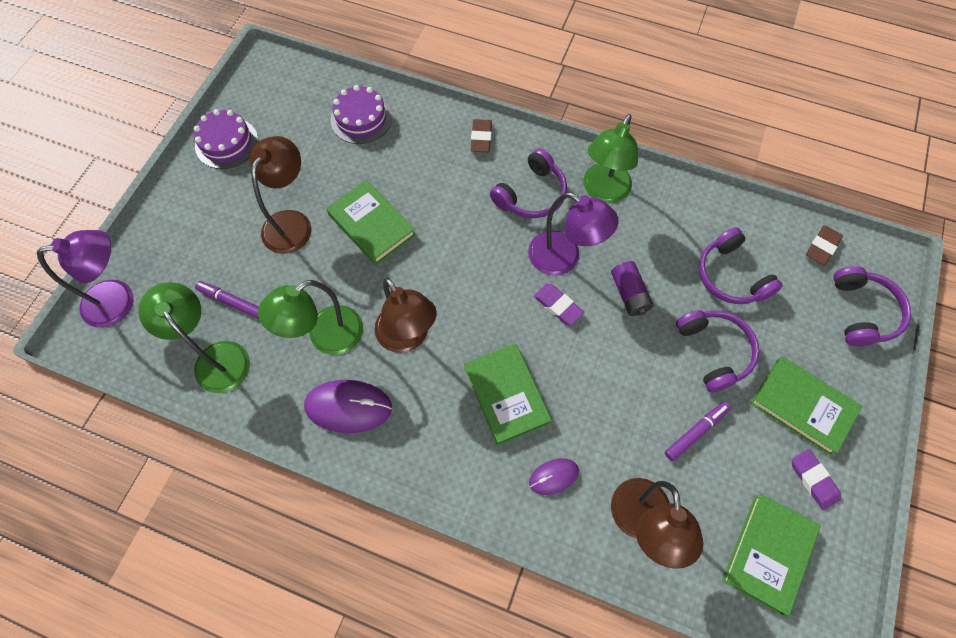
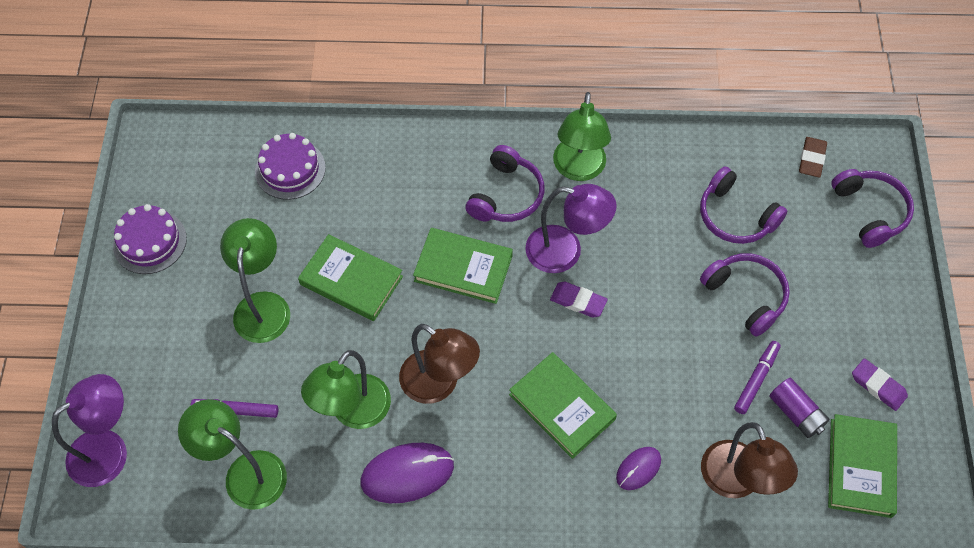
camera: 20 degrees left, 5 degrees down
(292, 222) = (263, 305): brown lamp -> green lamp
(481, 138) = (429, 151): brown eraser -> none
(629, 294) = (644, 266): purple battery -> purple battery (796, 413)
(802, 406) = (845, 321): green book -> green book (463, 268)

